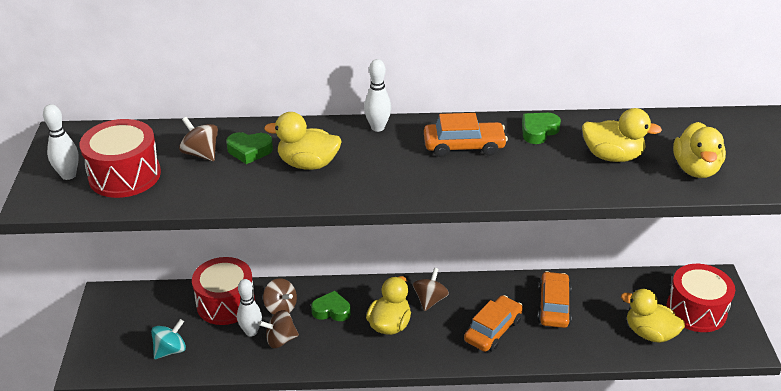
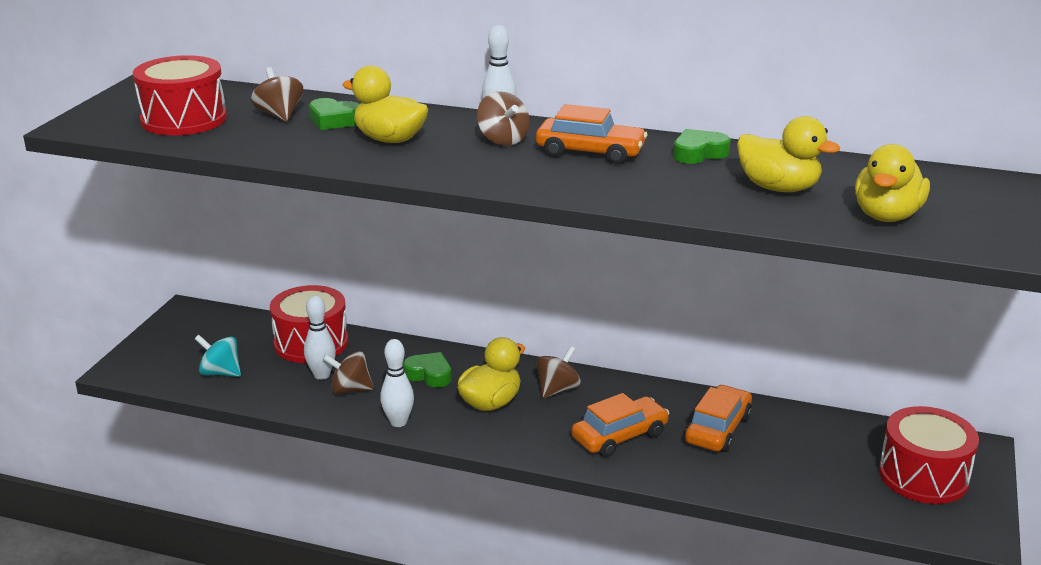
camera: 20 degrees right, 10 degrees down
(68, 175) = (127, 111): white bowling pin -> white bowling pin (398, 422)
(170, 350) = (220, 373): turquoise spinning top -> turquoise spinning top turned 135 degrees counterclockwise
(280, 308) = (371, 360): brown spinning top -> brown spinning top (503, 140)
(649, 333) = (837, 486): yellow duck -> none

